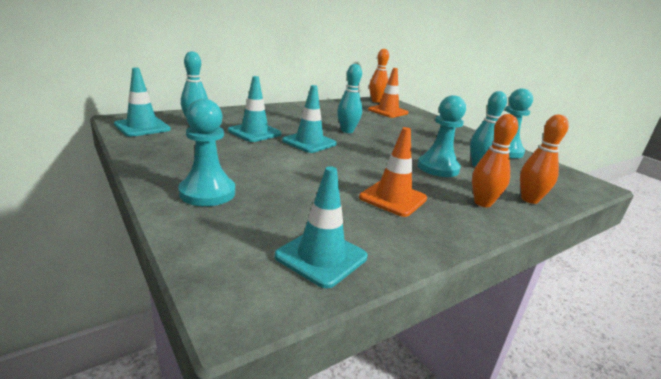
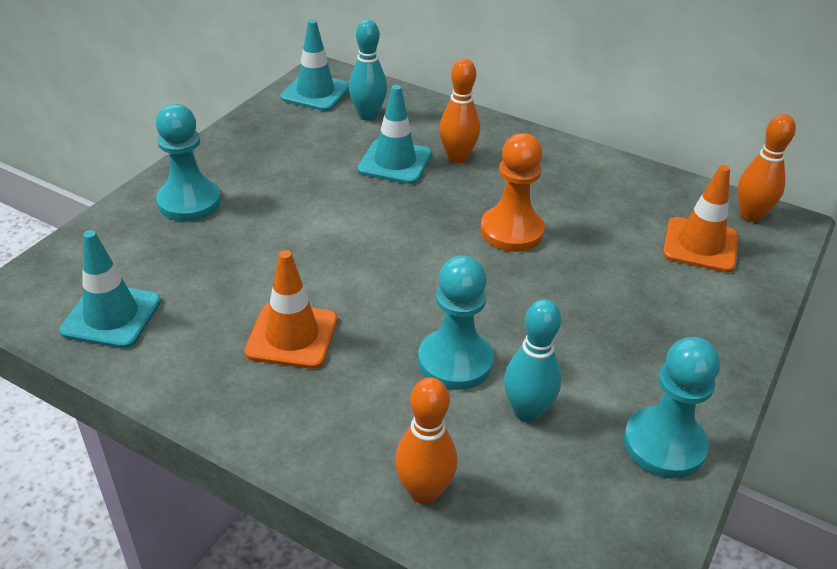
camera: 65 degrees right, 15 degrees up
(309, 142) = (413, 214): turquoise traffic cone -> none
(347, 131) = (511, 231): turquoise bowling pin -> orange pawn
(482, 203) = (356, 431): orange bowling pin -> orange bowling pin (457, 157)

